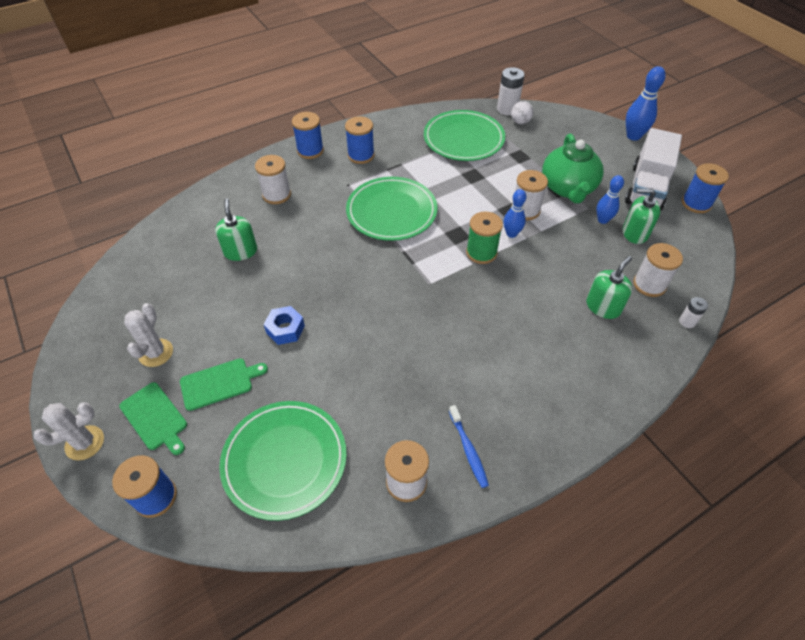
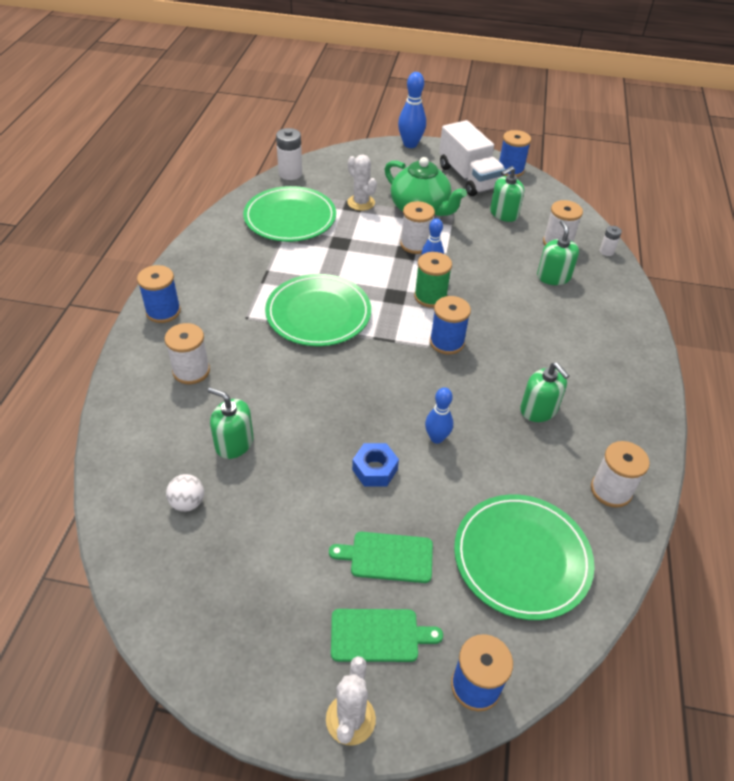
camera: 50 degrees left, 5 degrees down
(156, 353) = (293, 589): white cactus -> white cactus (361, 203)
(219, 383) = (387, 557): green cutting board -> green cutting board turned 105 degrees counterclockwise
(361, 155) = (220, 285): blue spool -> blue spool (447, 342)
(441, 385) = (538, 409): none -> green soap dispenser
(468, 449) = (612, 434): blue toothbrush -> none
(520, 122) = (315, 178): white ball -> white ball (188, 502)
(602, 220) = (473, 218): blue bowling pin -> blue bowling pin (436, 438)

